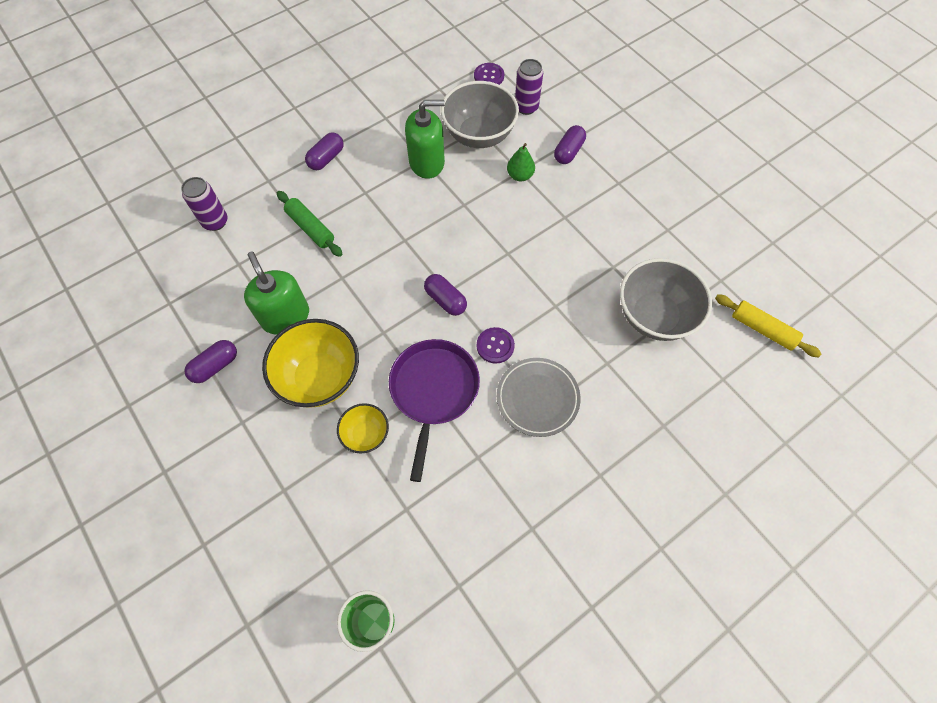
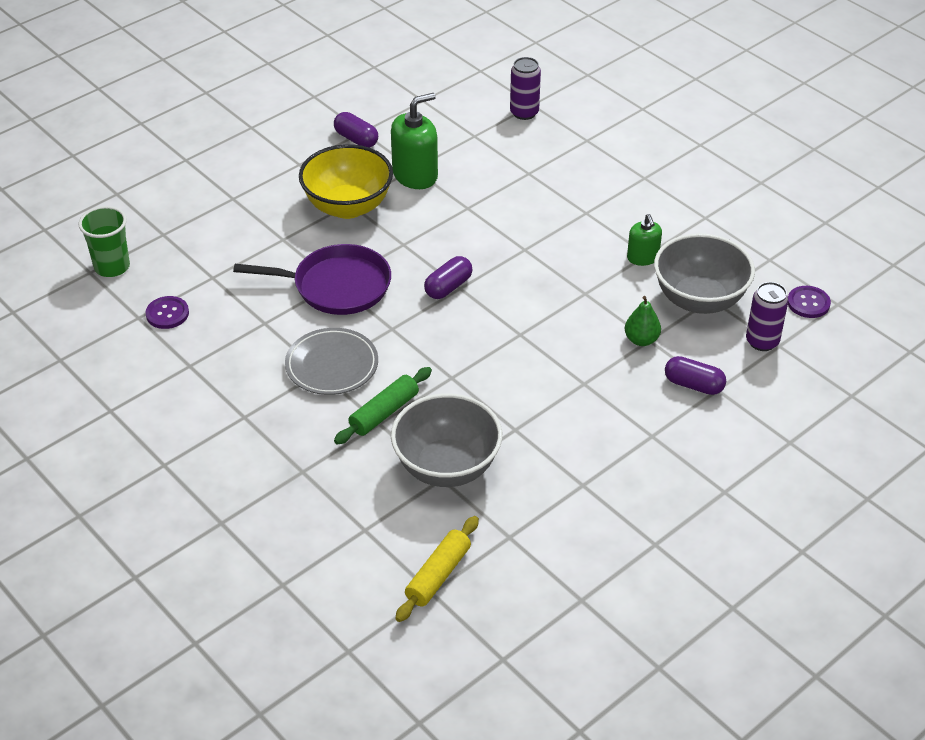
camera: 85 degrees right, 20 degrees down
(310, 228) = (528, 178): green rolling pin -> green rolling pin (384, 413)
(326, 158) = (629, 178): purple capsule -> none
(366, 434) = (288, 243): yellow bowl -> none
(427, 162) = (643, 257): green soap dispenser -> green soap dispenser, size x0.59
(495, 346) = (394, 329): purple button -> purple button (167, 314)

